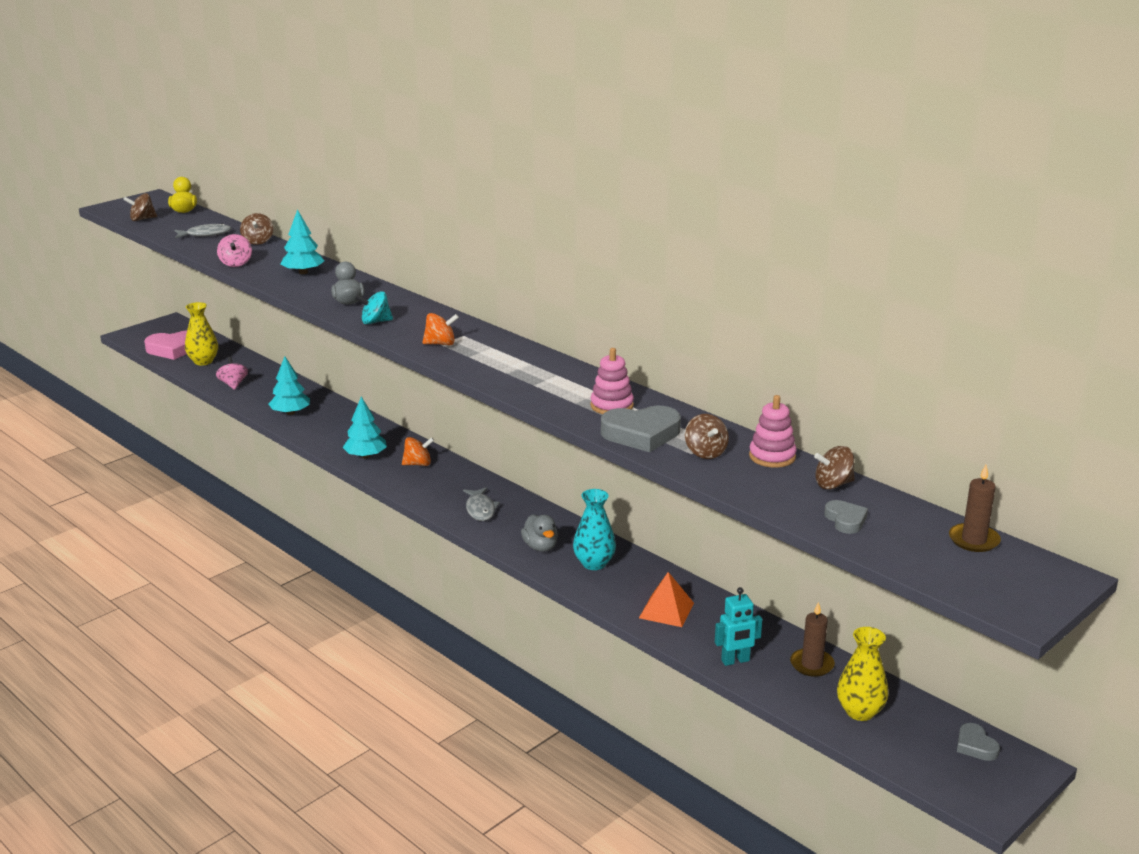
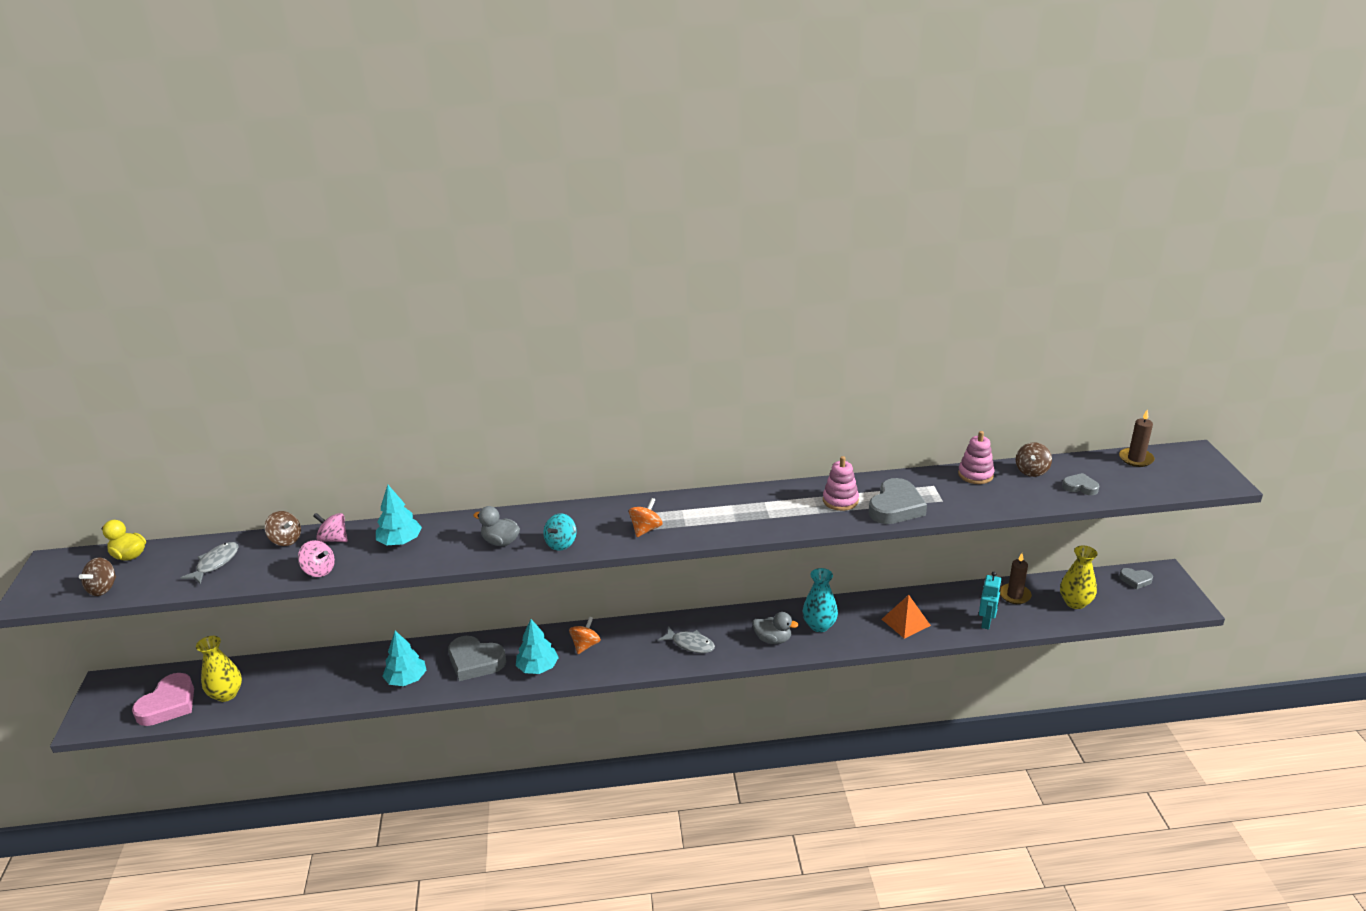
camera: 50 degrees left, 5 degrees up
(233, 384) = (302, 693): pink spinning top -> pink spinning top (333, 539)
(341, 429) = (475, 662): none -> grey heart
(705, 452) = (947, 495): brown spinning top -> none

